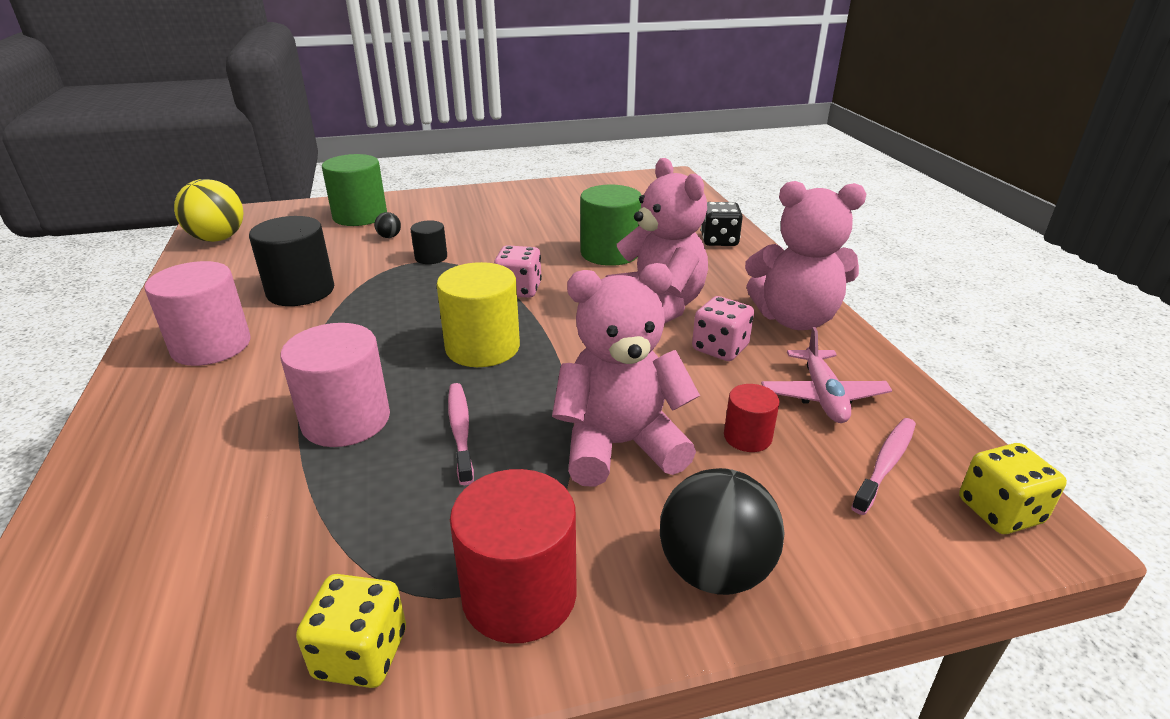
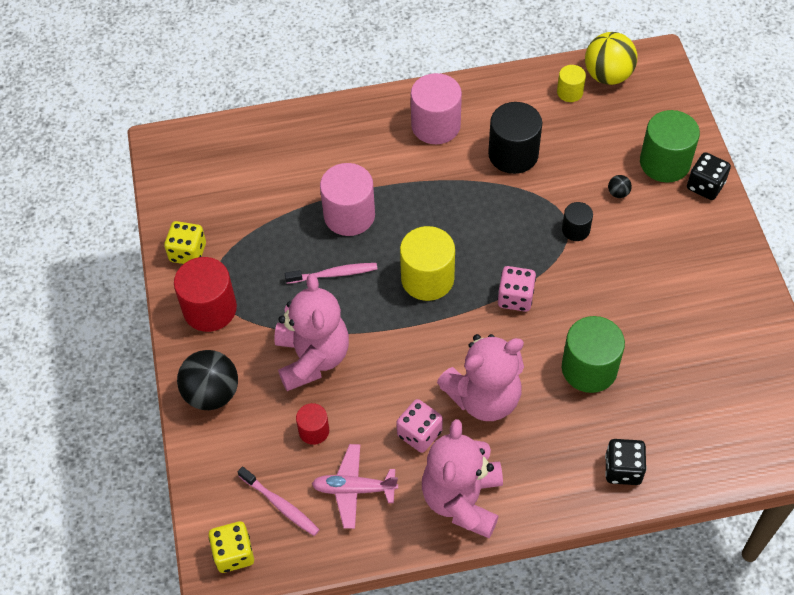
camera: 95 degrees right, 25 degrees up
(226, 258) = (569, 92): none -> yellow cylinder
(397, 201) = (705, 186): none -> black dice

